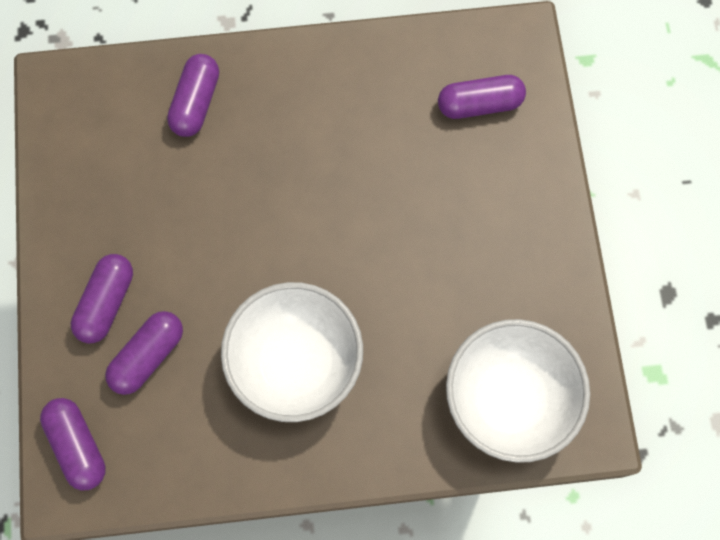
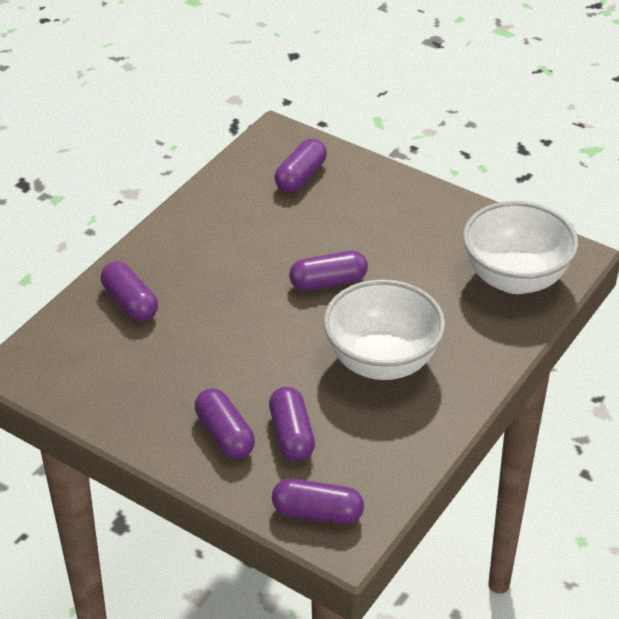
camera: 50 degrees left, 30 degrees down
(358, 239) = (328, 282): none -> purple capsule

